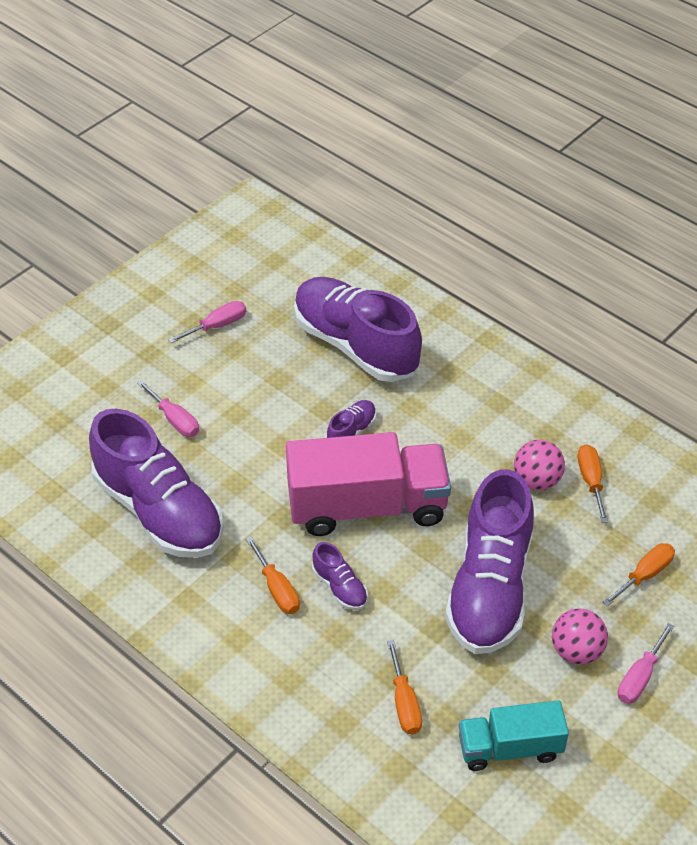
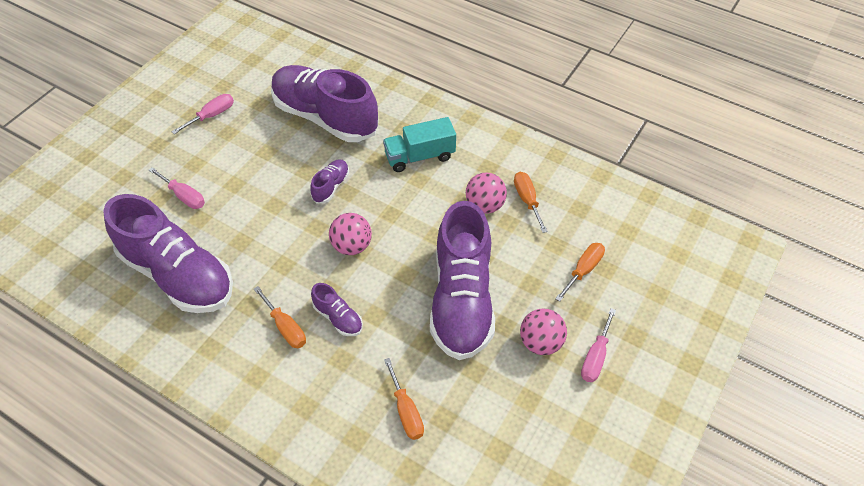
camera: 10 degrees left, 5 degrees up
(367, 506) = (352, 246): pink truck -> pink ball
(510, 748) = (500, 437): turquoise truck -> turquoise truck (419, 156)

